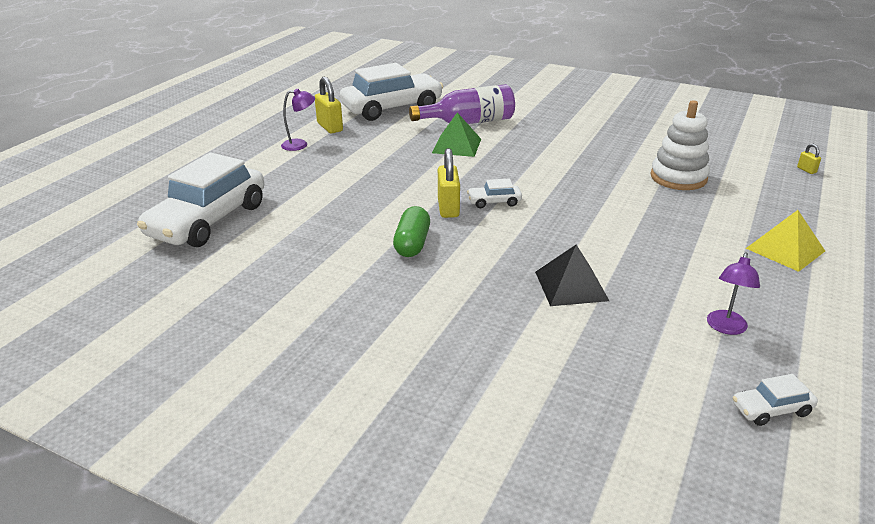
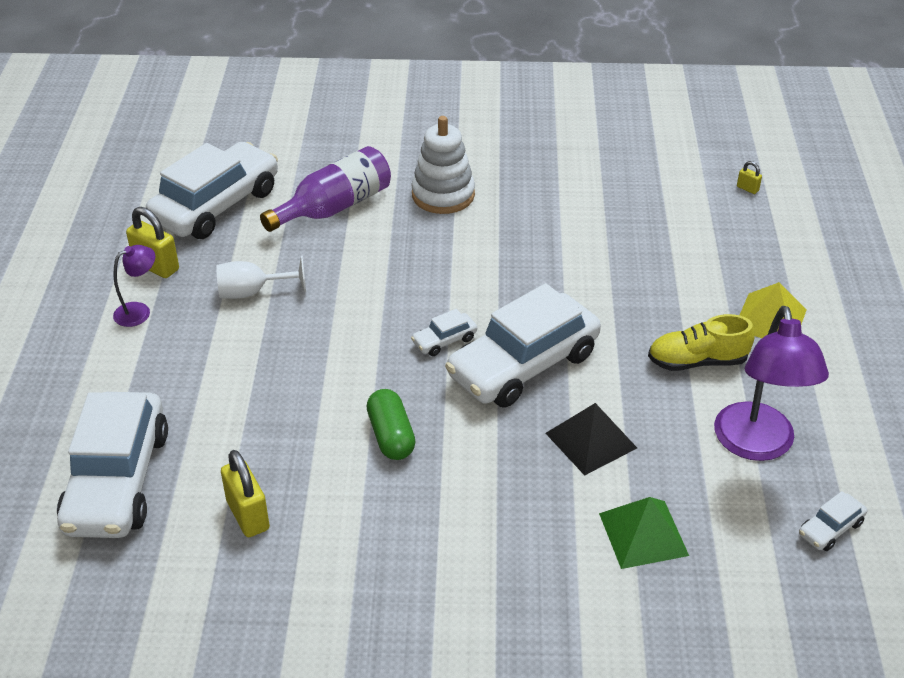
camera: 25 degrees left, 10 degrees up
(379, 150) = (252, 292): none -> white goblet
(448, 208) = (398, 367): yellow padlock -> yellow padlock (248, 515)
(457, 146) = (345, 255): green pyramid -> green pyramid (643, 534)
(546, 228) = (523, 365): none -> white car
(678, 178) = (624, 239): white stacking toy -> white stacking toy (443, 195)
(699, 260) = (697, 361): none -> yellow shoe
(725, 328) = (757, 445): purple lamp -> purple lamp, size x1.98

